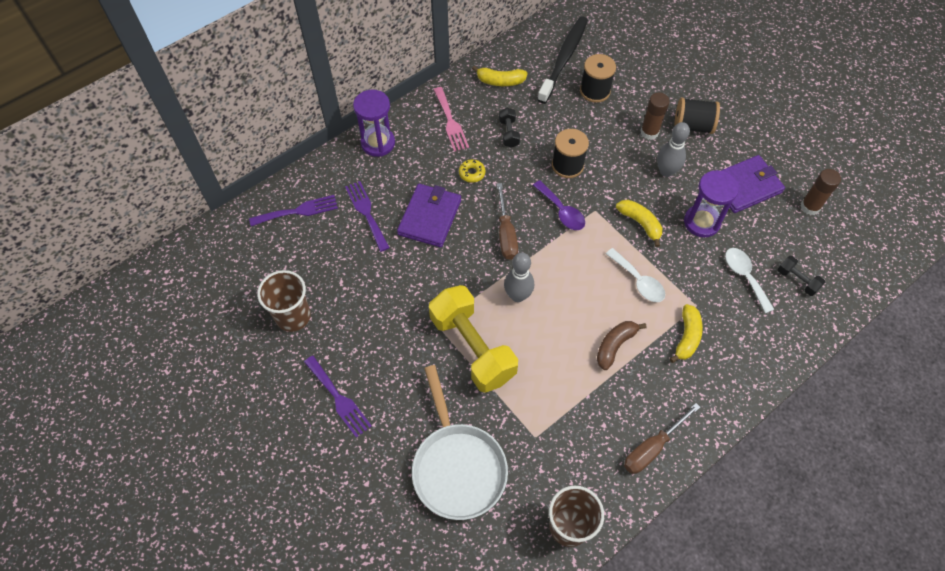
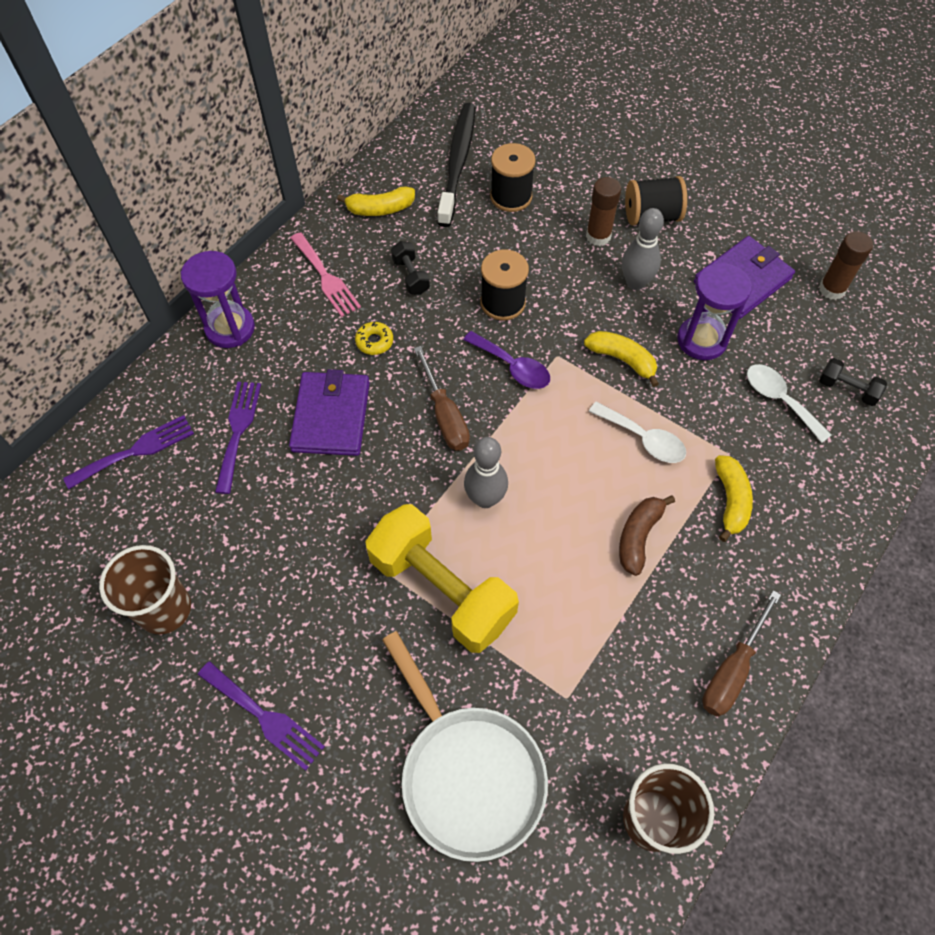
camera: 15 degrees left, 0 degrees up
(366, 213) = (238, 431): purple fork -> purple fork turned 45 degrees clockwise

